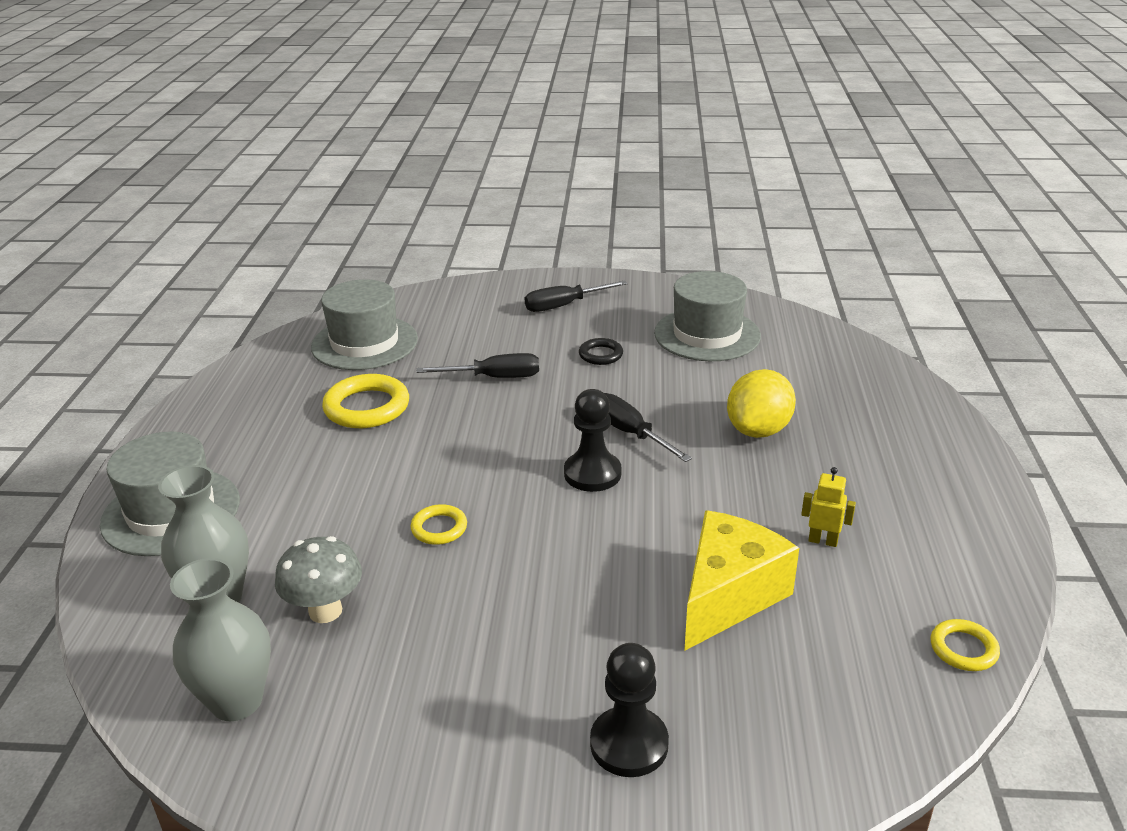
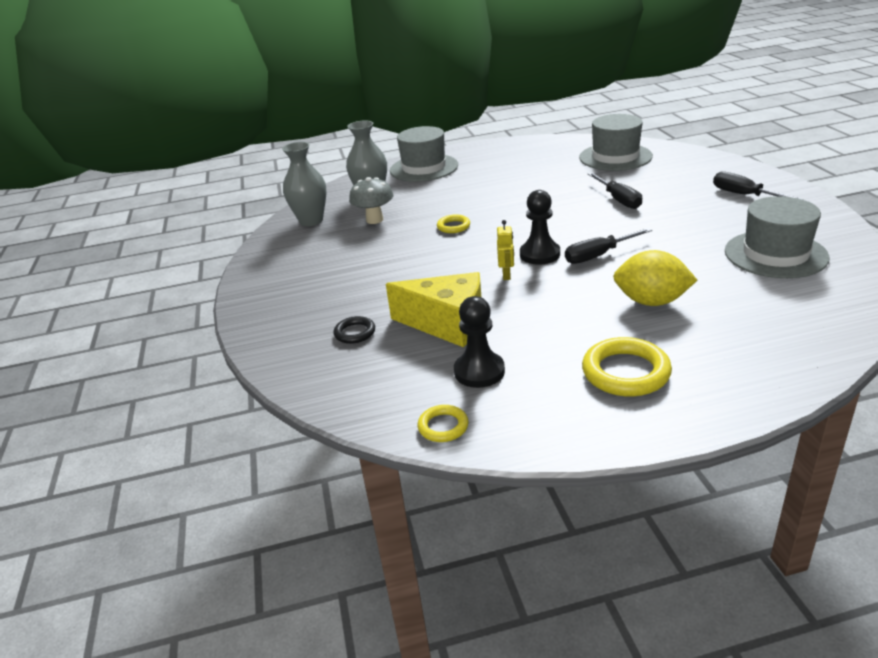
camera: 75 degrees right, 0 degrees up
(367, 407) = (548, 178): yellow ring -> yellow ring (625, 372)
(600, 355) = (689, 223): black ring -> black ring (355, 333)
(629, 744) = (314, 317): black pawn -> black pawn (479, 371)
(630, 433) = (598, 255): black screwdriver -> black screwdriver turned 150 degrees counterclockwise
(823, 541) = (529, 350): yellow robot -> yellow robot (506, 275)

